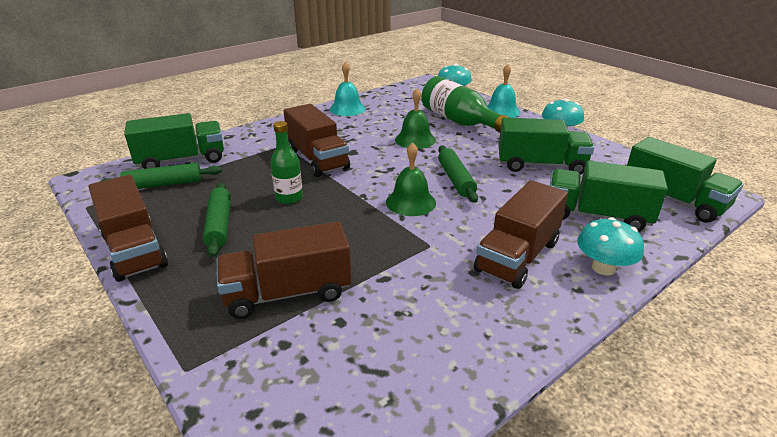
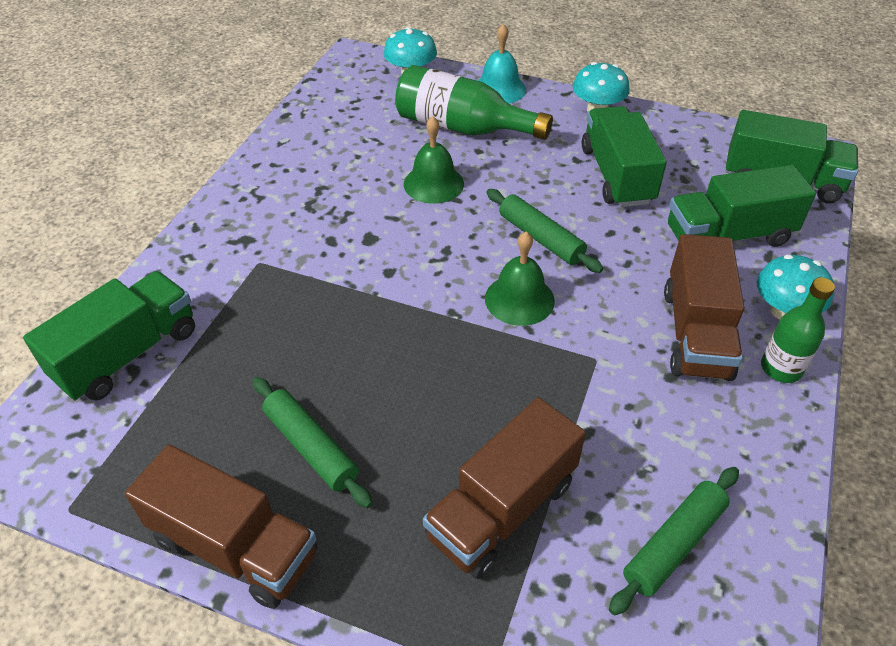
camera: 30 degrees left, 15 degrees up
(164, 184) = (150, 412): green rolling pin -> green rolling pin (673, 544)
(289, 198) = (361, 358): green bottle -> green bottle (781, 368)
(317, 159) = (334, 271): brown truck -> none
(347, 109) = (286, 152): turquoise bell -> none
(541, 165) = (616, 175): green truck -> green truck turned 75 degrees counterclockwise

